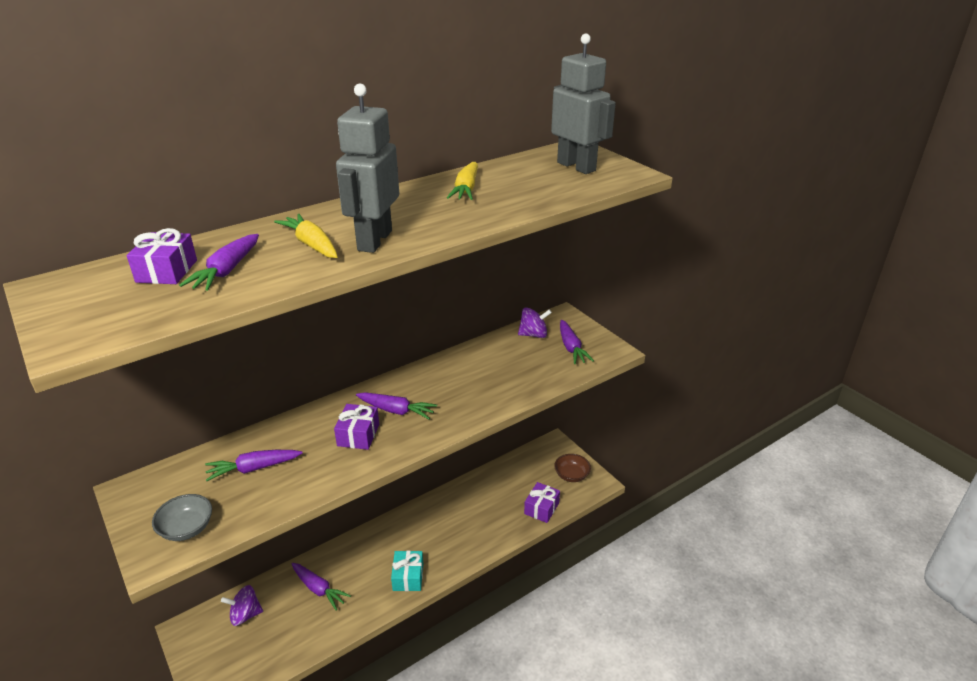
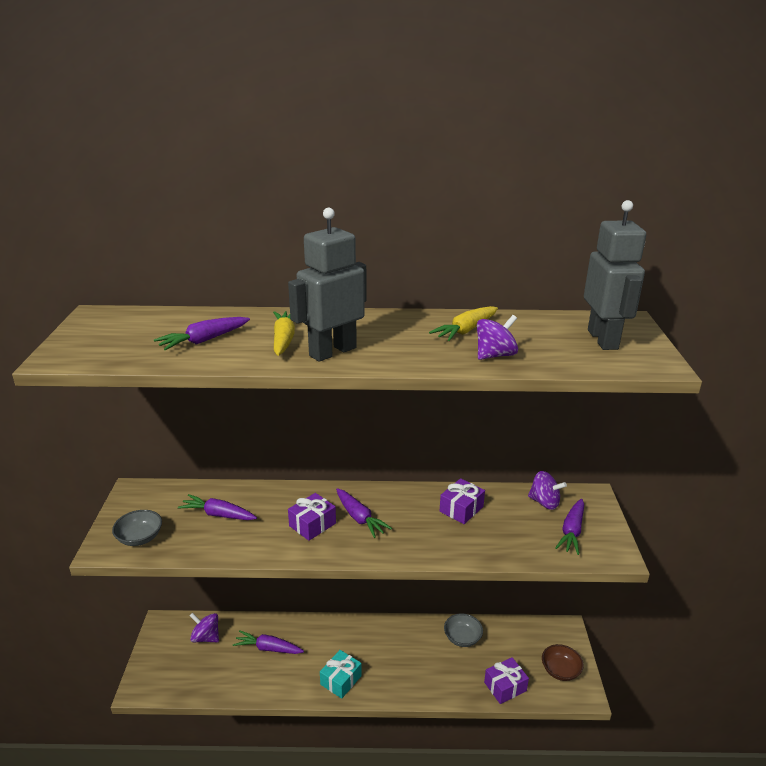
camera: 35 degrees right, 5 degrees down
(167, 271) = (170, 327): purple gift -> purple gift (461, 509)
(318, 589) = (268, 648): purple carrot -> purple carrot turned 120 degrees clockwise
(483, 490) = (462, 638): none -> grey bowl
(514, 202) = (495, 355): none -> purple spinning top

